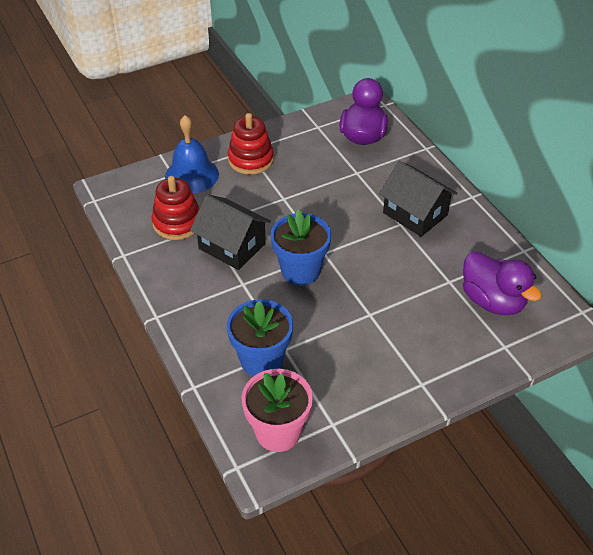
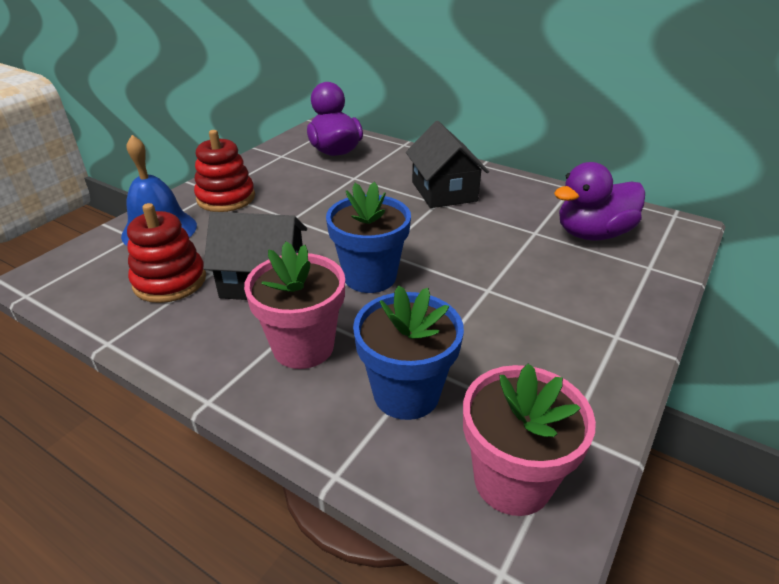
camera: 30 degrees left, 10 degrees down
(225, 305) = (303, 347): none -> pink flower pot
(415, 214) = (444, 191): black house -> black house turned 60 degrees clockwise
(492, 301) = (592, 234): purple duck -> purple duck turned 135 degrees clockwise

